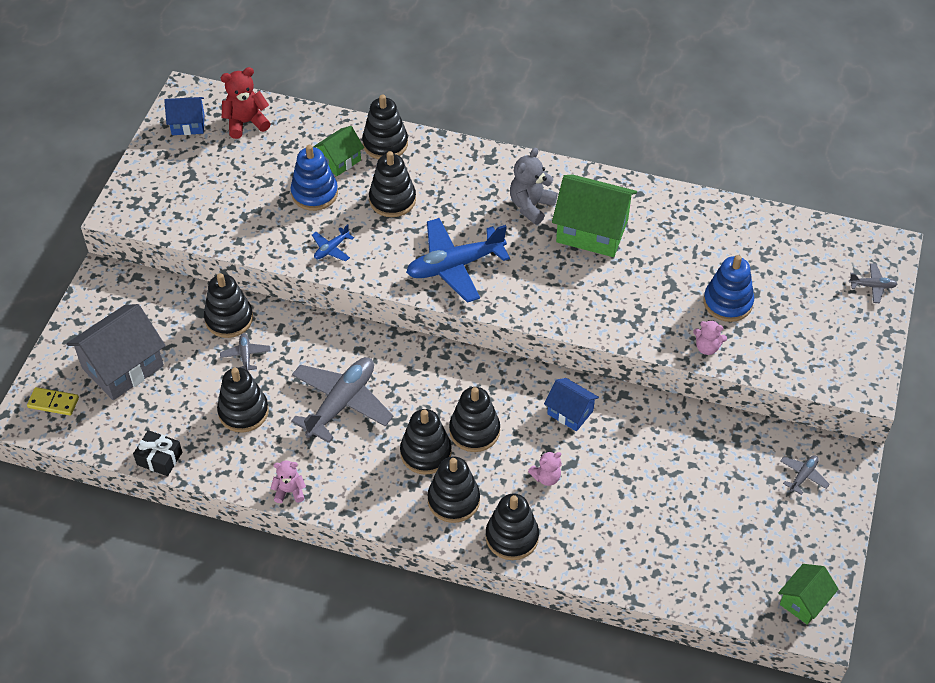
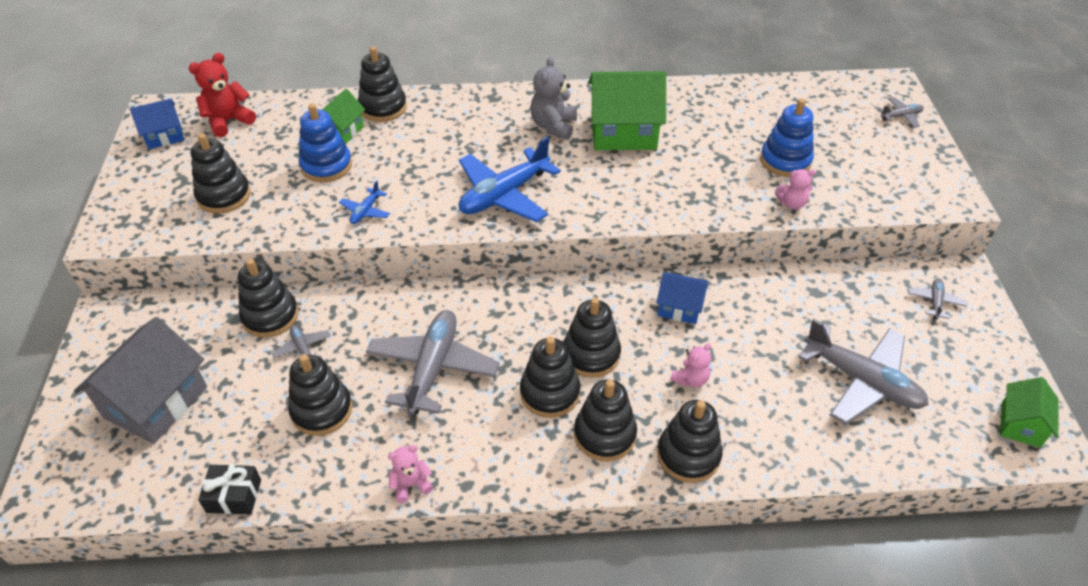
camera: 20 degrees left, 5 degrees down
(53, 403) = (75, 470): yellow domino -> none
(392, 200) = (412, 152): black stacking toy -> black stacking toy (224, 196)
(691, 524) = (862, 381): none -> grey plane

